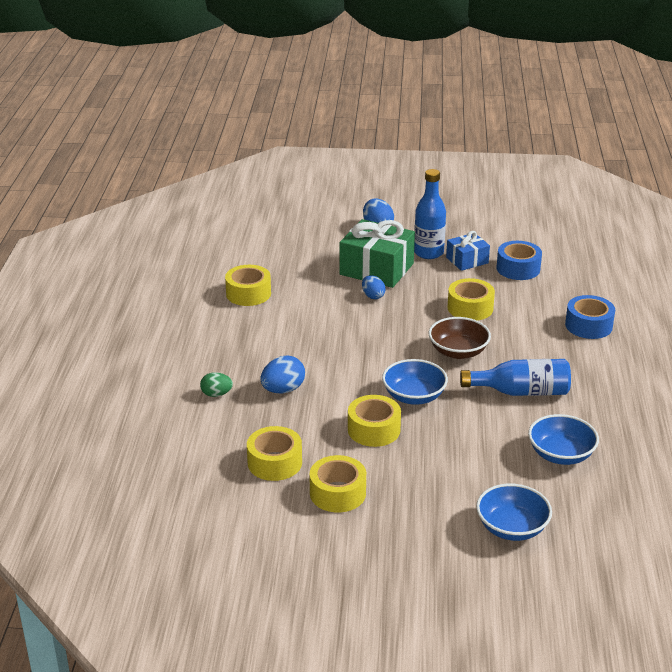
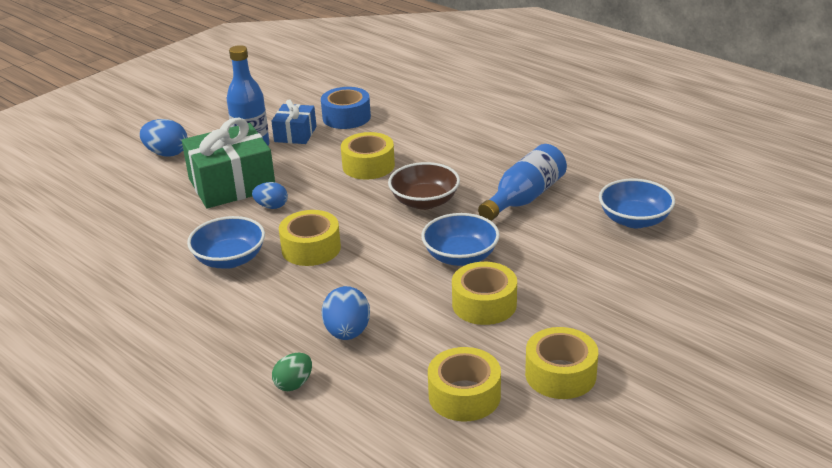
camera: 50 degrees left, 0 degrees up
(248, 293) = (147, 279): yellow tape -> yellow tape (311, 248)
(512, 528) = (712, 293): blue bowl -> blue bowl (230, 259)
(588, 325) = (474, 125): blue tape -> none

